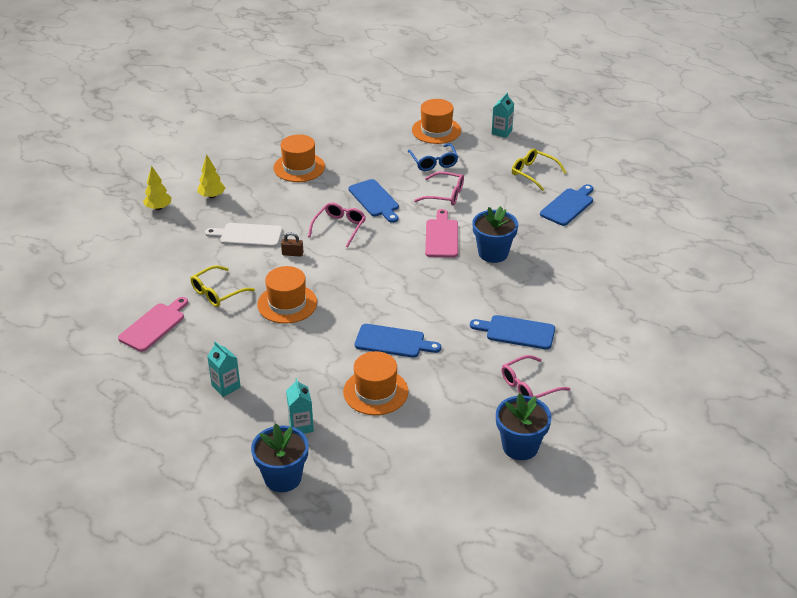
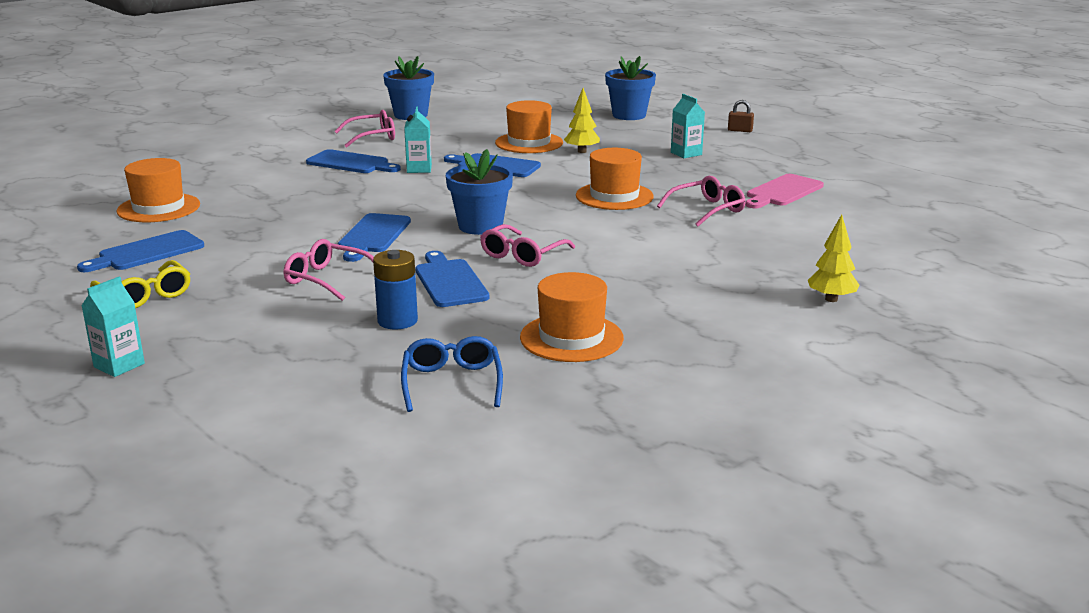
camera: 170 degrees left, 15 degrees down
(212, 196) = (738, 308): yellow tree -> yellow tree (582, 151)
(217, 292) = (707, 210): yellow glasses -> pink glasses
(248, 235) = (669, 257): white cutting board -> none
(292, 254) = (601, 234): brown padlock -> brown padlock (740, 130)
(301, 426) = (609, 133): turquoise carton -> turquoise carton (419, 169)
(390, 169) = (397, 321): none -> blue battery
(433, 162) = (307, 325): blue glasses -> blue glasses (452, 383)
(436, 130) = (252, 381): orange hat -> orange hat (158, 208)
(441, 236) = (373, 236): pink cutting board -> blue cutting board
(493, 253) = (315, 216): blue flower pot -> blue flower pot (480, 226)

